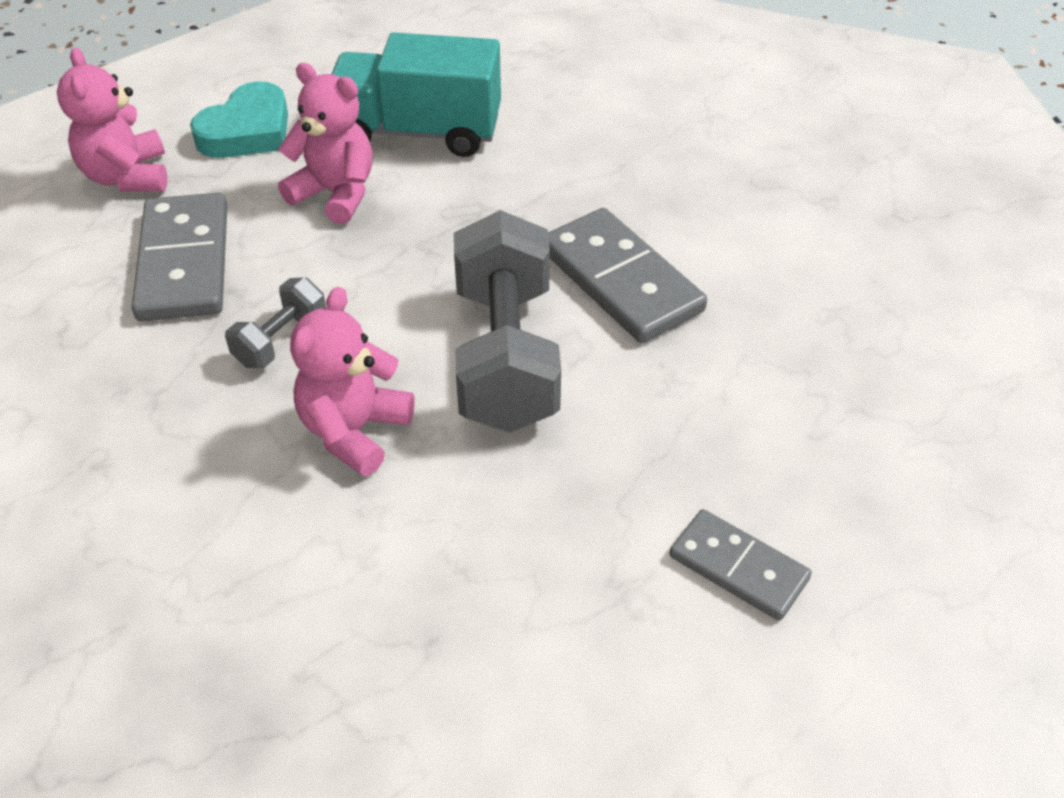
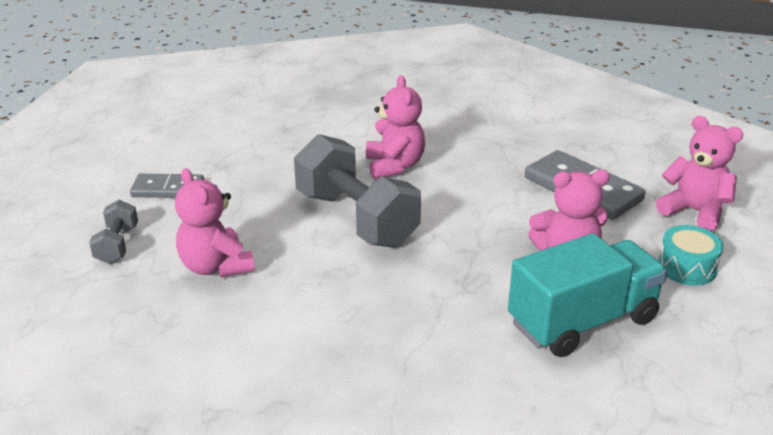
camera: 145 degrees right, 15 degrees down
(247, 131) = (687, 267): turquoise heart -> turquoise drum
(281, 340) = (479, 181): grey dumbbell -> grey dumbbell (117, 245)
(620, 280) = (328, 283): grey domino -> none
(739, 366) = (216, 266): none -> pink teddy bear

